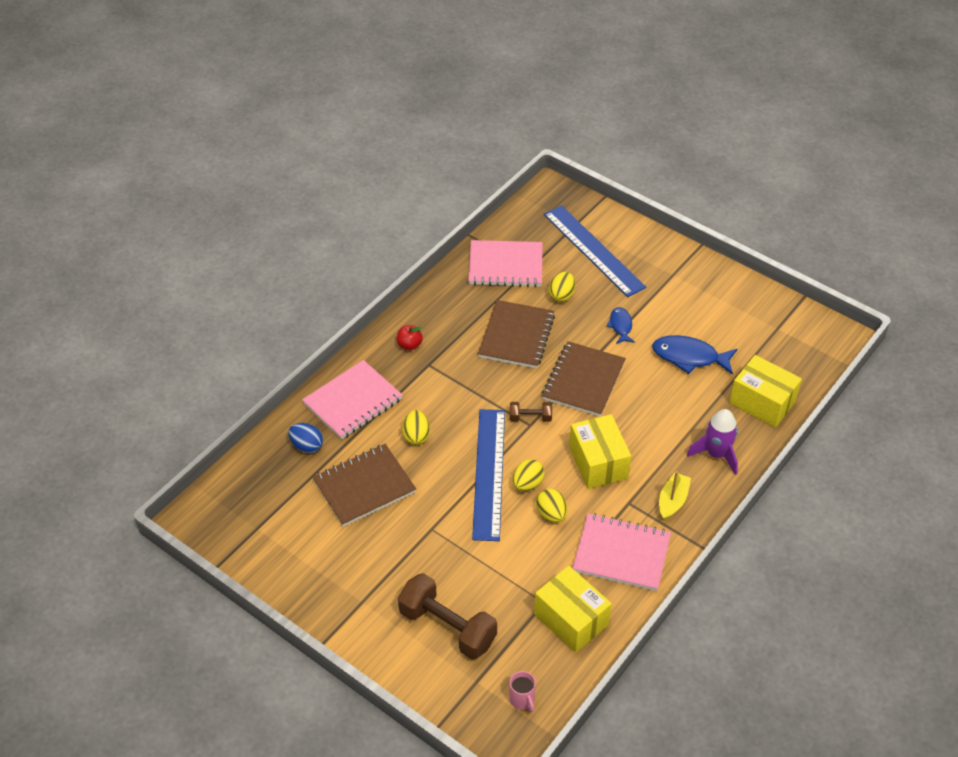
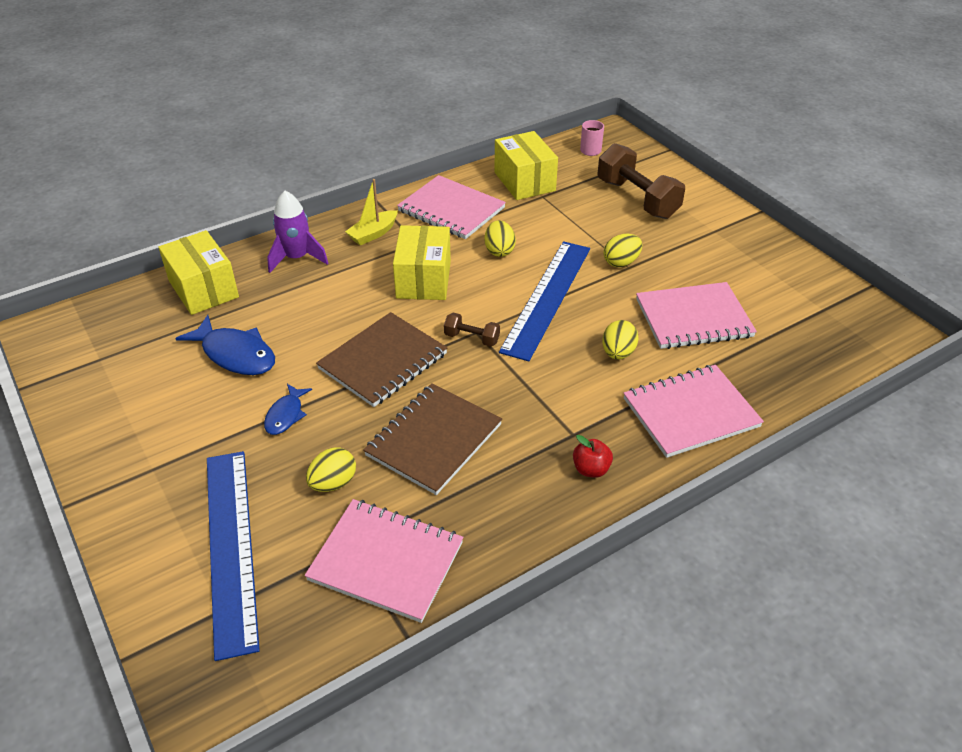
camera: 160 degrees left, 5 degrees down
(307, 446) = (759, 375): blue egg -> none
(364, 487) = (693, 318): brown notebook -> pink notebook
(527, 484) = (510, 279): yellow egg -> yellow egg (621, 262)

